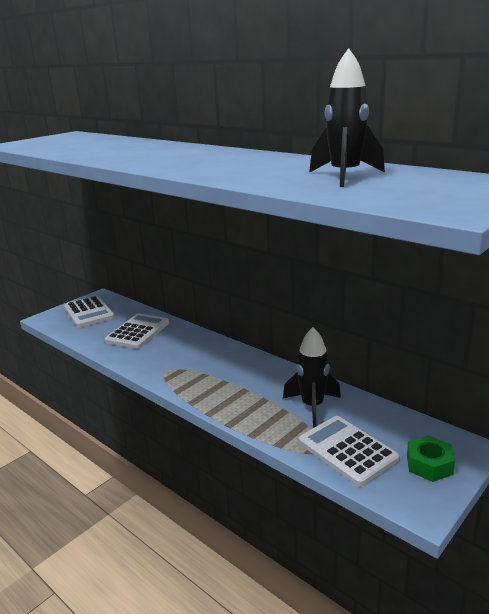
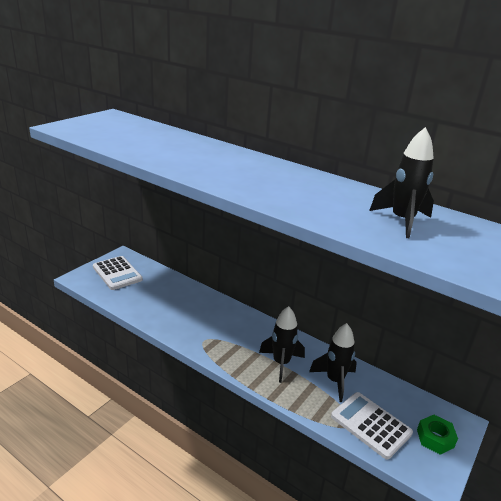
camera: 10 degrees left, 5 degrees up
(138, 332) = (168, 297): white calculator -> none
(251, 390) = (281, 363): none -> black rocket

